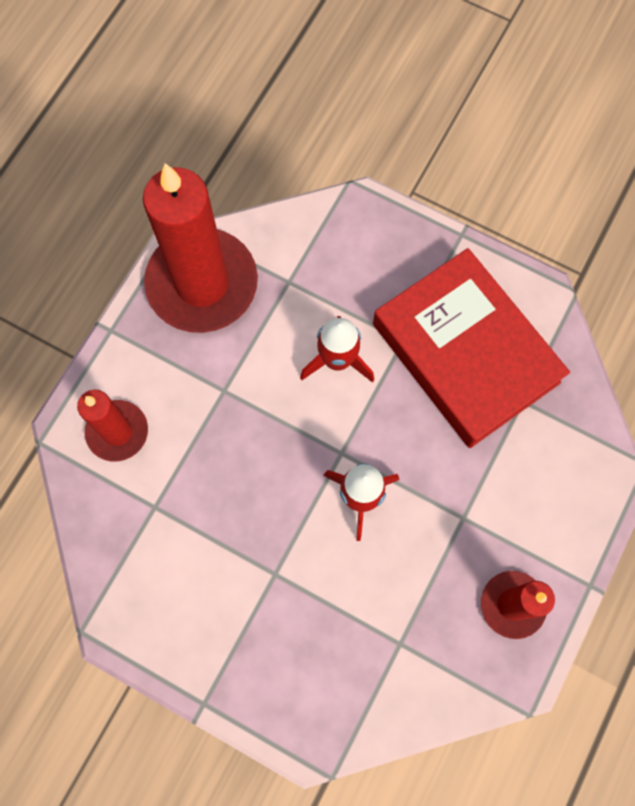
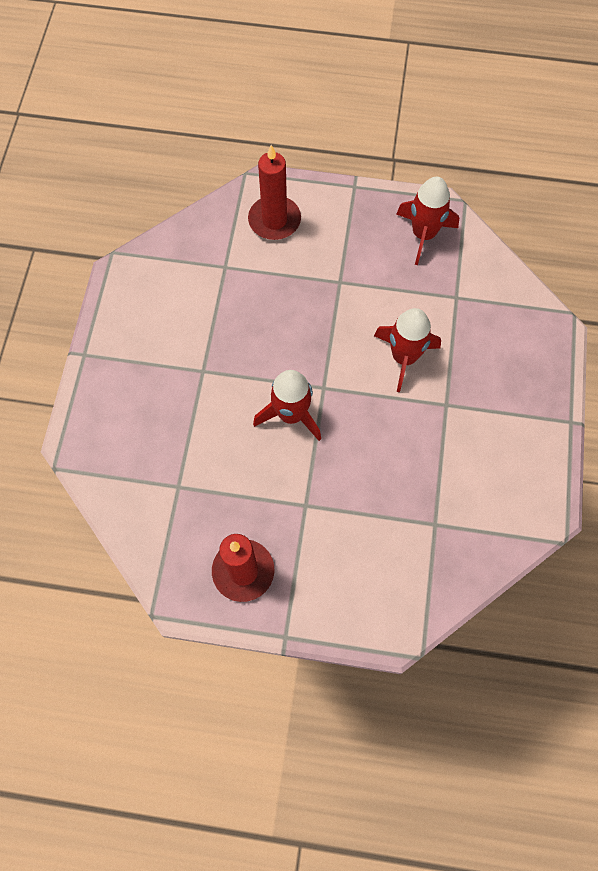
camera: 70 degrees right, 5 degrees down
(202, 283) = (423, 234): red candle -> red rocket
(465, 353) = (457, 460): red book -> none

